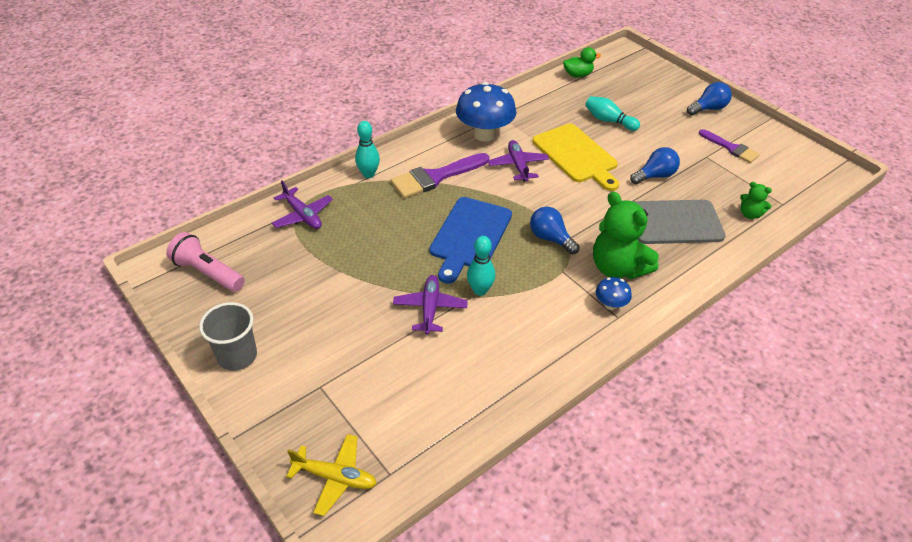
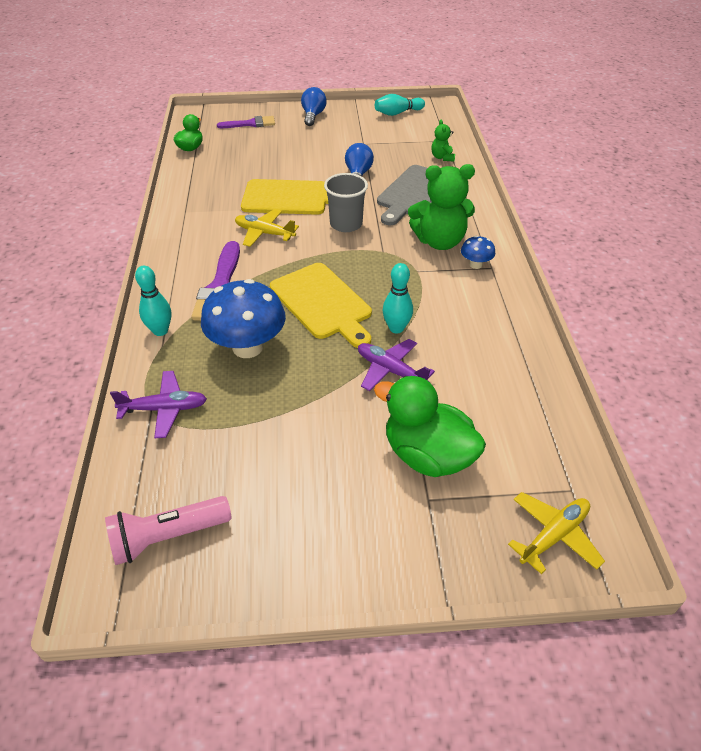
camera: 55 degrees left, 0 degrees up
(237, 356) = (330, 558): grey cup -> grey cup (346, 224)
(360, 368) = (427, 455): none -> green duck
(469, 236) = (322, 303): blue cutting board -> yellow cutting board
(484, 134) = (199, 232): blue mushroom -> blue mushroom (247, 347)
(518, 165) = (264, 233): purple plane -> yellow plane
(550, 238) = (373, 259): blue light bulb -> none
(609, 121) = (268, 162): turquoise bowling pin -> turquoise bowling pin (397, 113)
(731, 148) = (367, 129): purple brush -> purple brush (251, 124)
(750, 214) = (442, 157): green teddy bear -> green teddy bear turned 105 degrees clockwise

